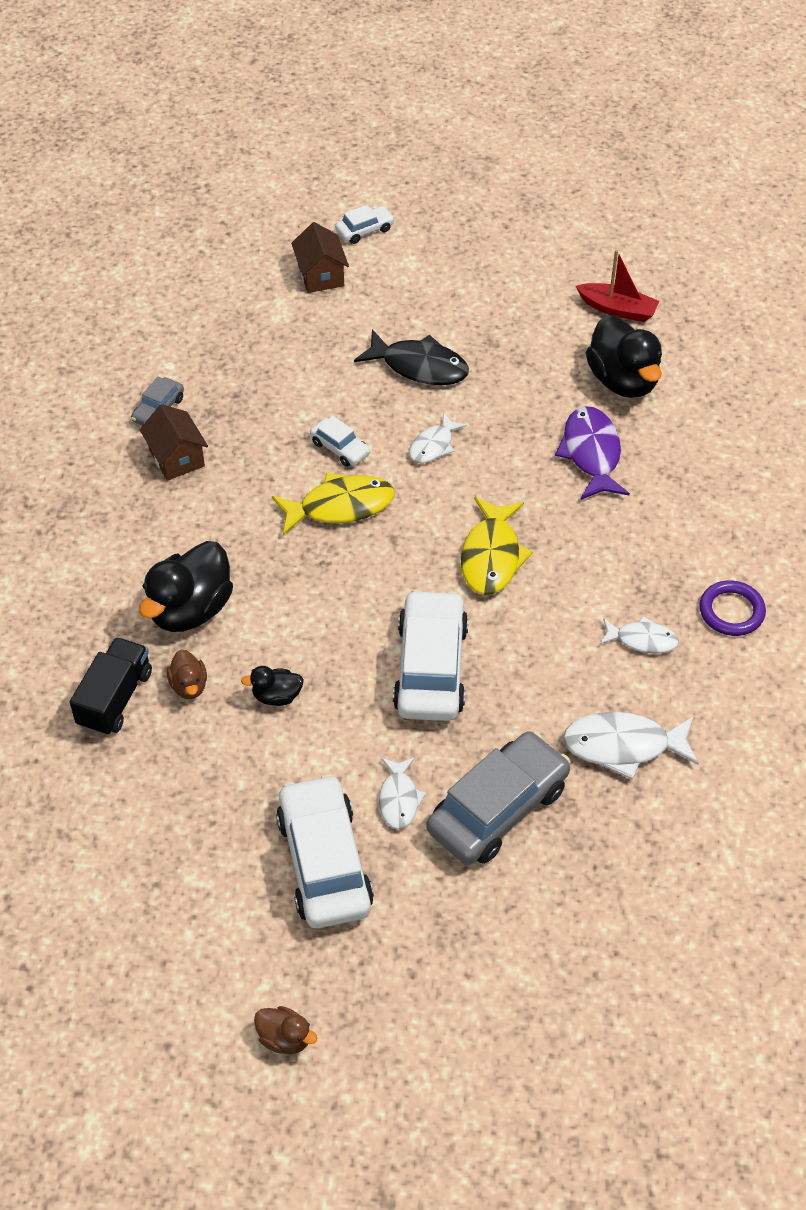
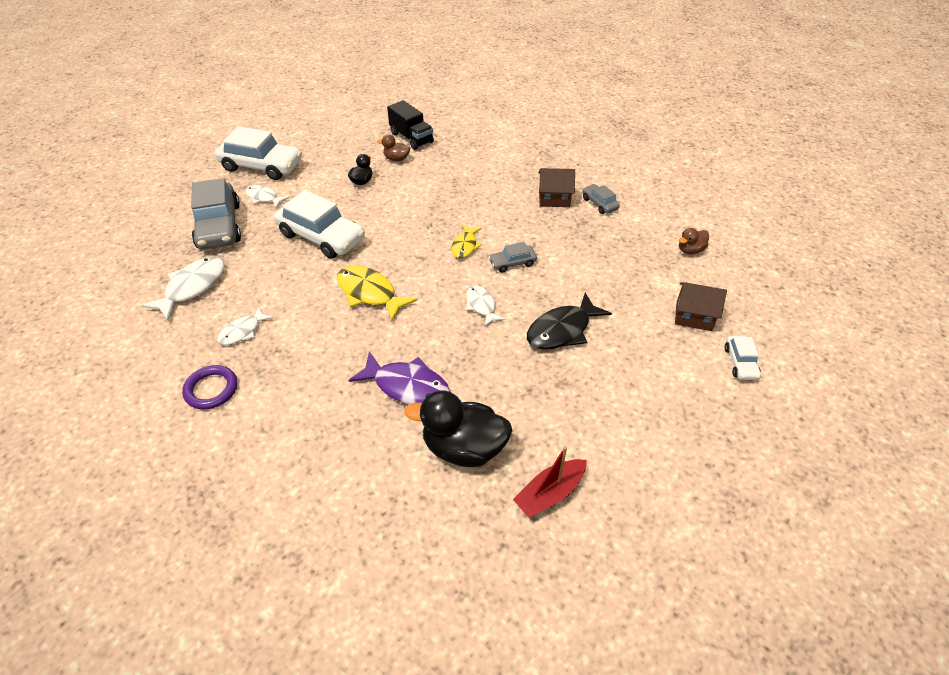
camera: 120 degrees right, 5 degrees down
(190, 609) = (442, 172): black duck -> none
(285, 1038) = (205, 132): brown duck -> brown duck (690, 250)
(340, 448) = (512, 263): white car -> grey car
(340, 506) = (465, 246): yellow fish -> yellow fish, size x0.61

